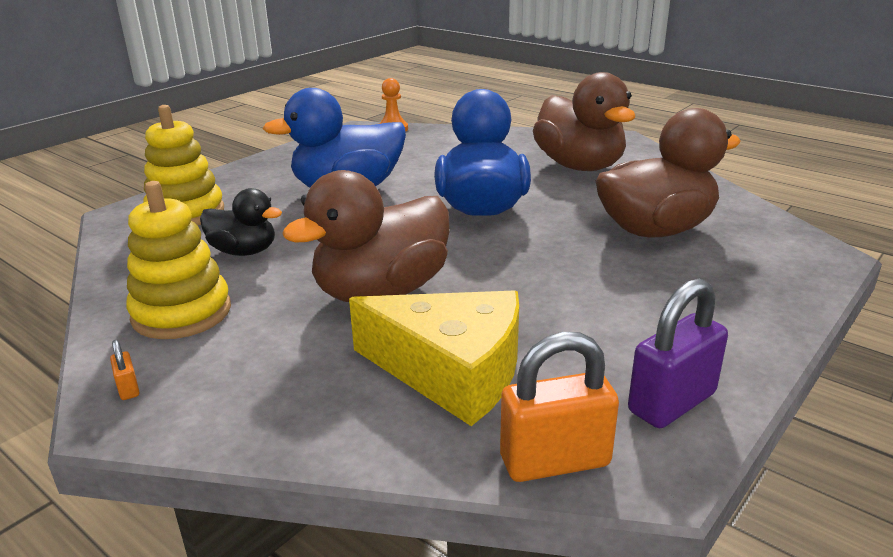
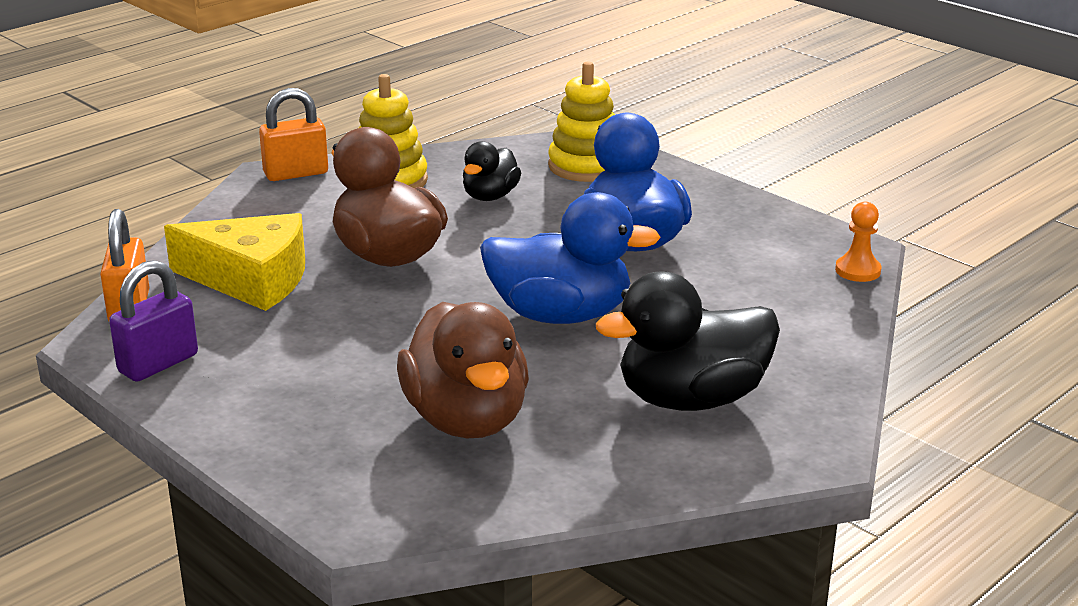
camera: 95 degrees right, 0 degrees up
(128, 388) = (296, 173): orange padlock -> orange padlock, size x2.35
(451, 371) = (251, 279): yellow cheese -> yellow cheese turned 105 degrees counterclockwise
(579, 166) = (691, 399): brown duck -> black duck
(671, 402) = (158, 363): purple padlock -> purple padlock turned 75 degrees clockwise

